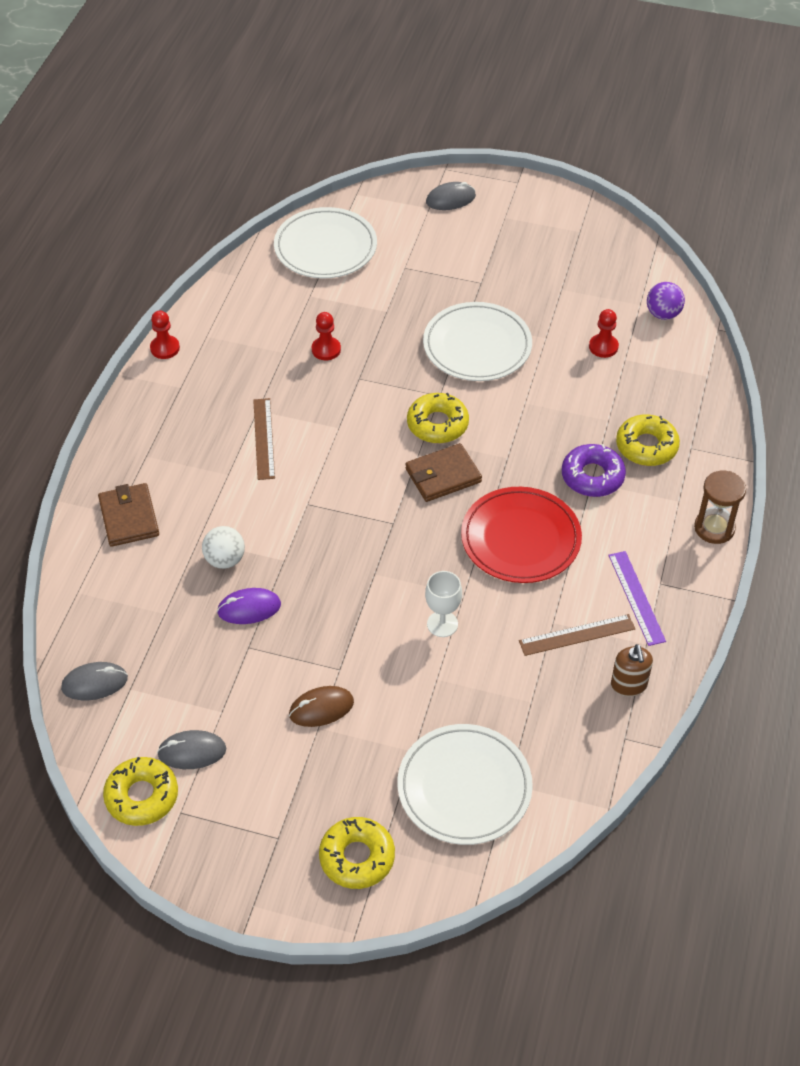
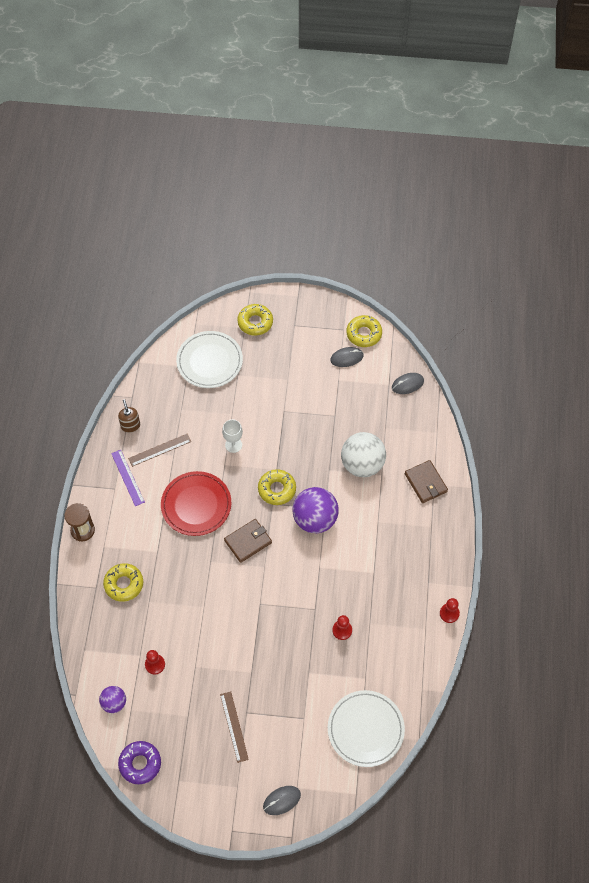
camera: 170 degrees right, 10 degrees up
(225, 560) = (362, 464): white ball -> white ball, size x1.84
(249, 608) = (340, 437): purple mouse -> none
(263, 438) = (363, 551): brown ruler -> brown ruler (234, 726)
(321, 708) = (288, 389): brown mouse -> none
(328, 491) = (315, 519): none -> purple ball
(437, 424) = (257, 580): yellow donut -> yellow donut (277, 489)
(477, 346) = (241, 651): white plate -> none
(592, 476) = (156, 555): purple donut -> purple donut (140, 764)

